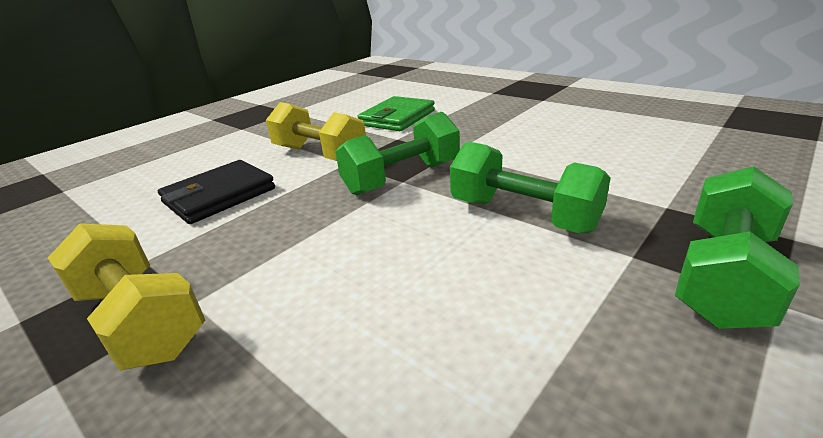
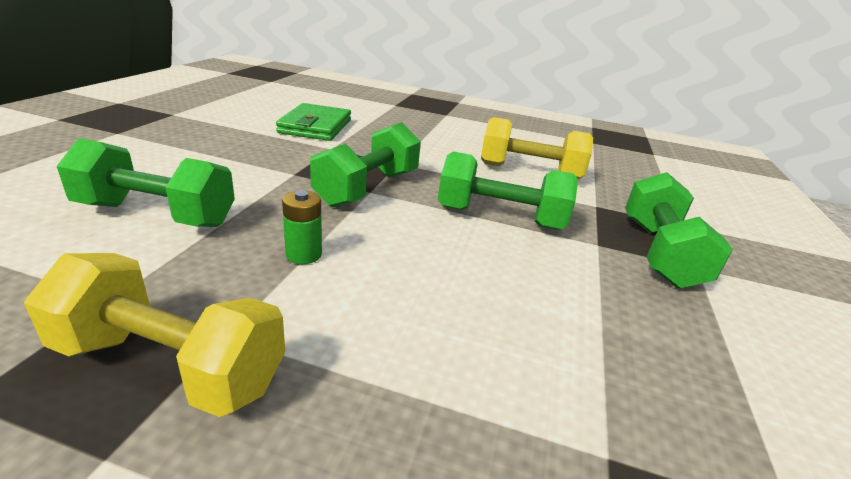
camera: 30 degrees left, 0 degrees up
(219, 196) = (157, 215): black wallet -> green dumbbell
(300, 238) = (303, 254): none -> green battery
(319, 155) = (254, 165): yellow dumbbell -> yellow dumbbell (529, 172)

